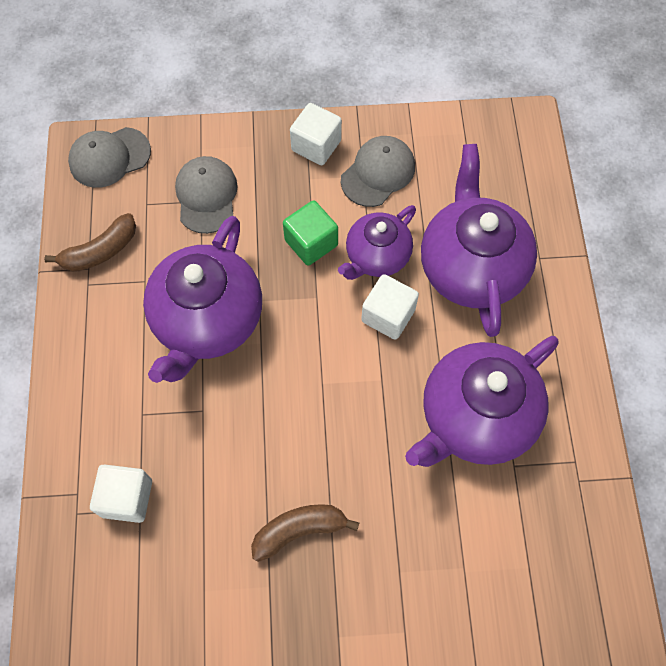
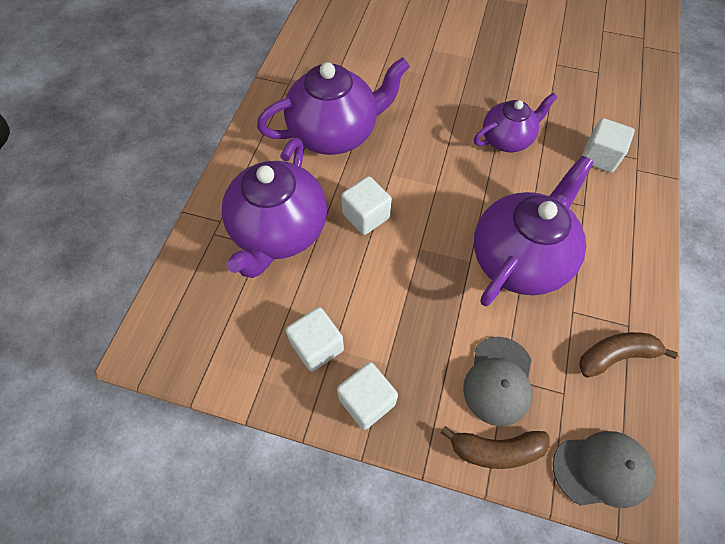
camera: 160 degrees left, 5 degrees down
(299, 530) = (481, 108): brown banana -> brown banana (495, 450)
(311, 243) = (408, 297): green cube -> none
(376, 257) = (354, 265): purple teapot -> purple teapot (507, 139)
(378, 173) = (317, 346): grey cap -> white cube

